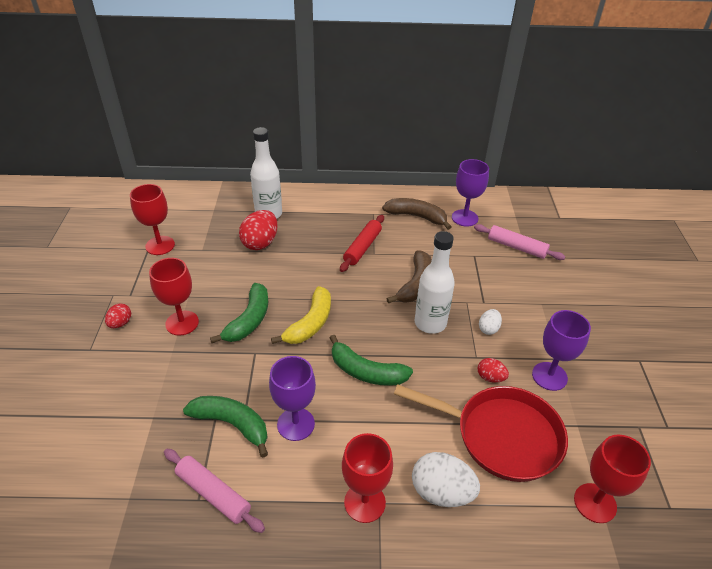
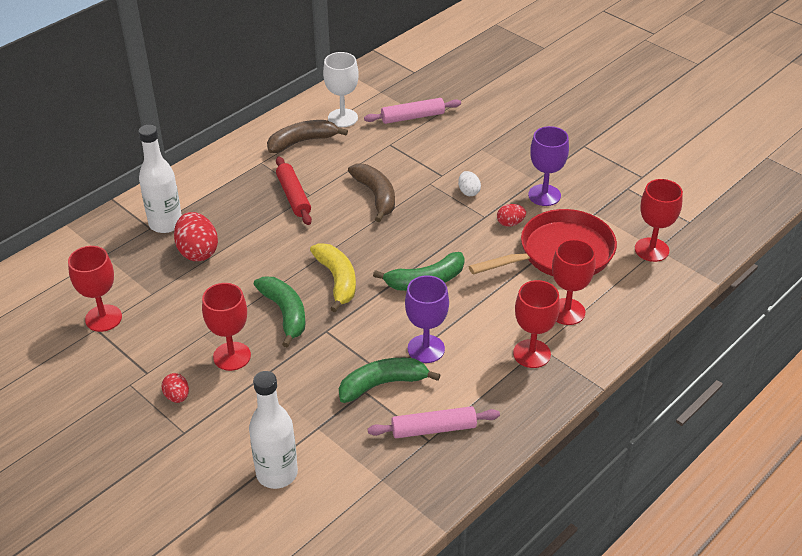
camera: 45 degrees left, 0 degrees up
(430, 323) = (424, 216): white bottle -> white bottle (277, 473)
(441, 492) = (567, 312): white egg -> red goblet
(464, 218) = (342, 118): purple goblet -> white goblet

